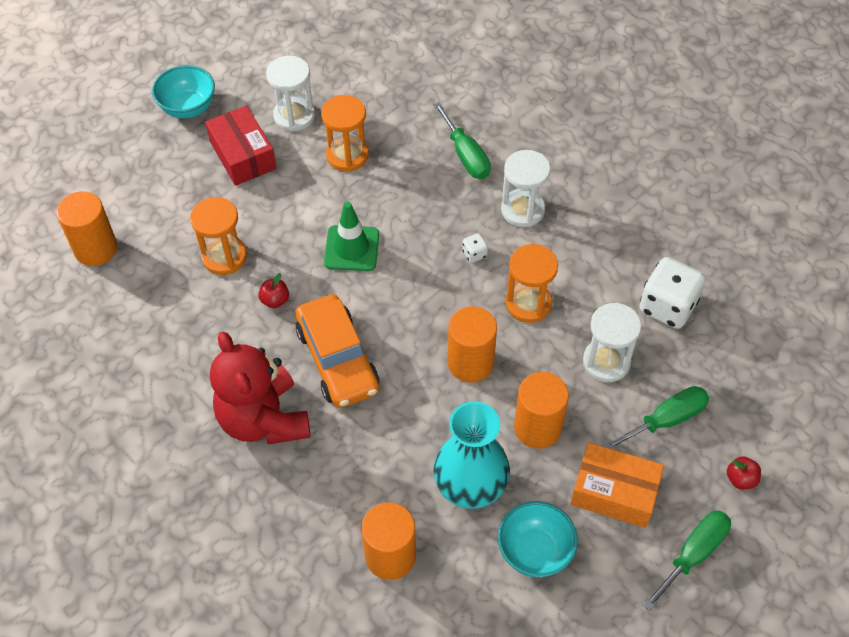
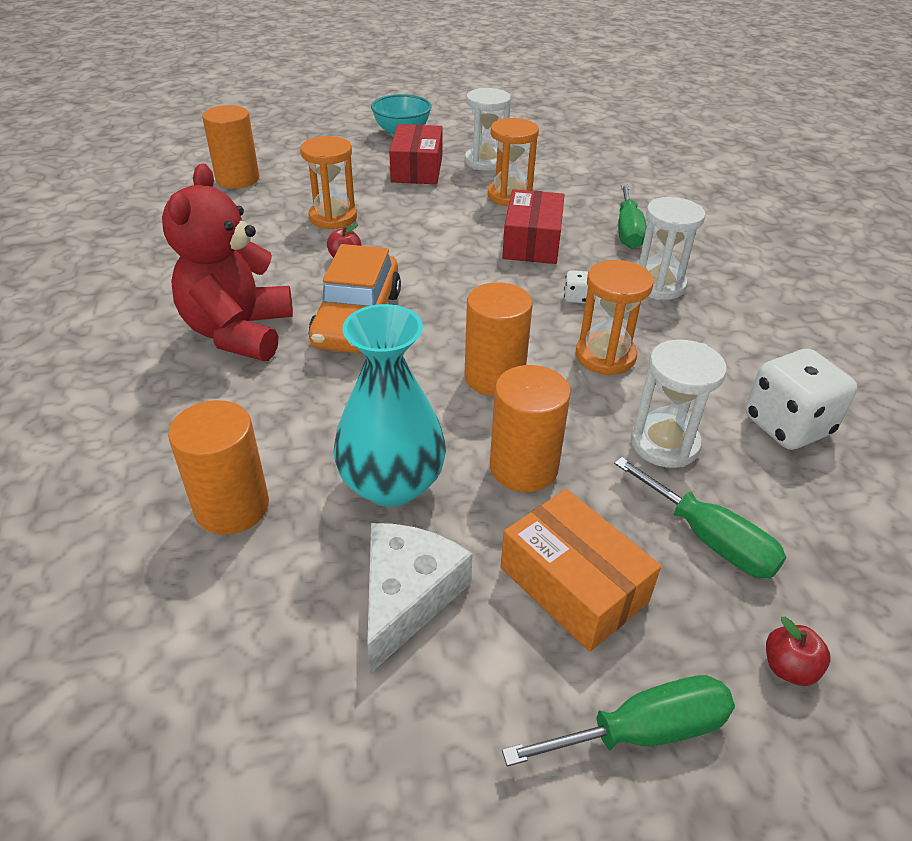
camera: 30 degrees right, 15 degrees down
(351, 248) = (453, 251): green traffic cone -> none
(403, 206) = (532, 242): none -> red box
(534, 551) = (407, 596): turquoise bowl -> white cheese
(666, 420) = (709, 539): green screwdriver -> green screwdriver turned 45 degrees clockwise

